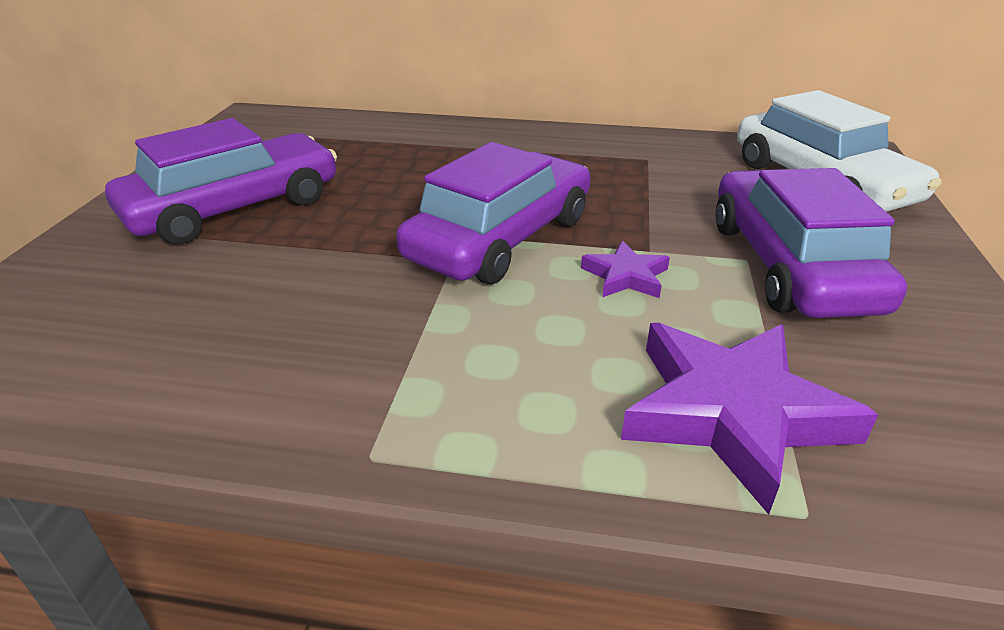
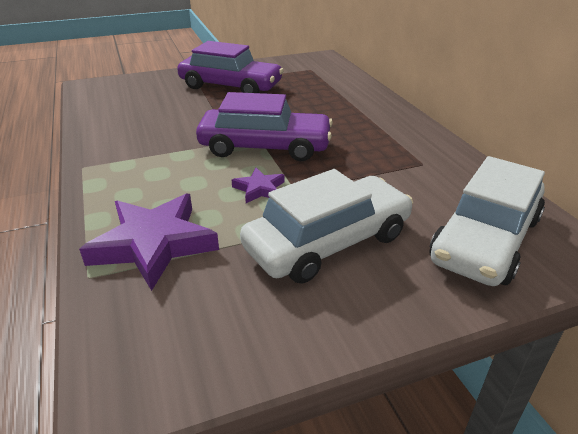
camera: 60 degrees right, 0 degrees up
(790, 265) = (328, 242): purple car -> white car

